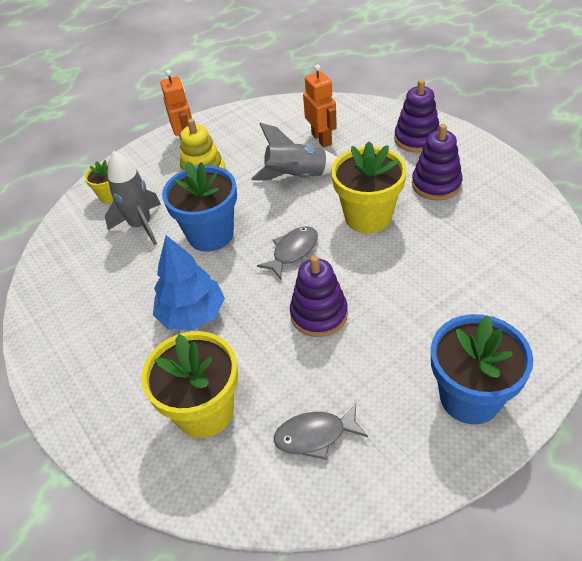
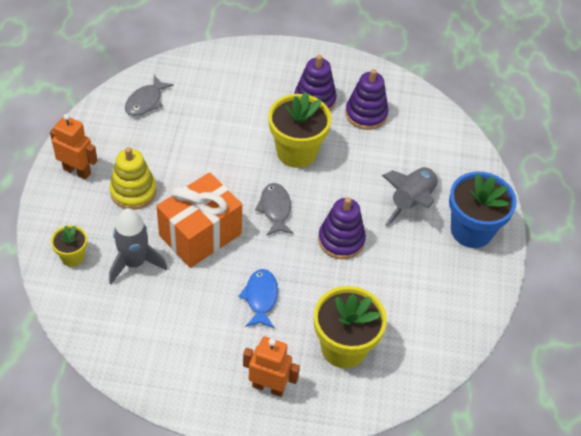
camera: 55 degrees left, 5 degrees up
(192, 314) = (260, 298): blue tree -> blue fish
(210, 234) = (200, 234): blue flower pot -> orange gift
(296, 177) = (209, 150): grey rocket -> grey rocket (412, 202)
(315, 435) = (419, 311): grey fish -> grey fish (146, 101)
(322, 139) = (191, 106): orange robot -> orange robot (268, 387)
(416, 139) = (263, 69): purple stacking toy -> purple stacking toy (366, 114)

